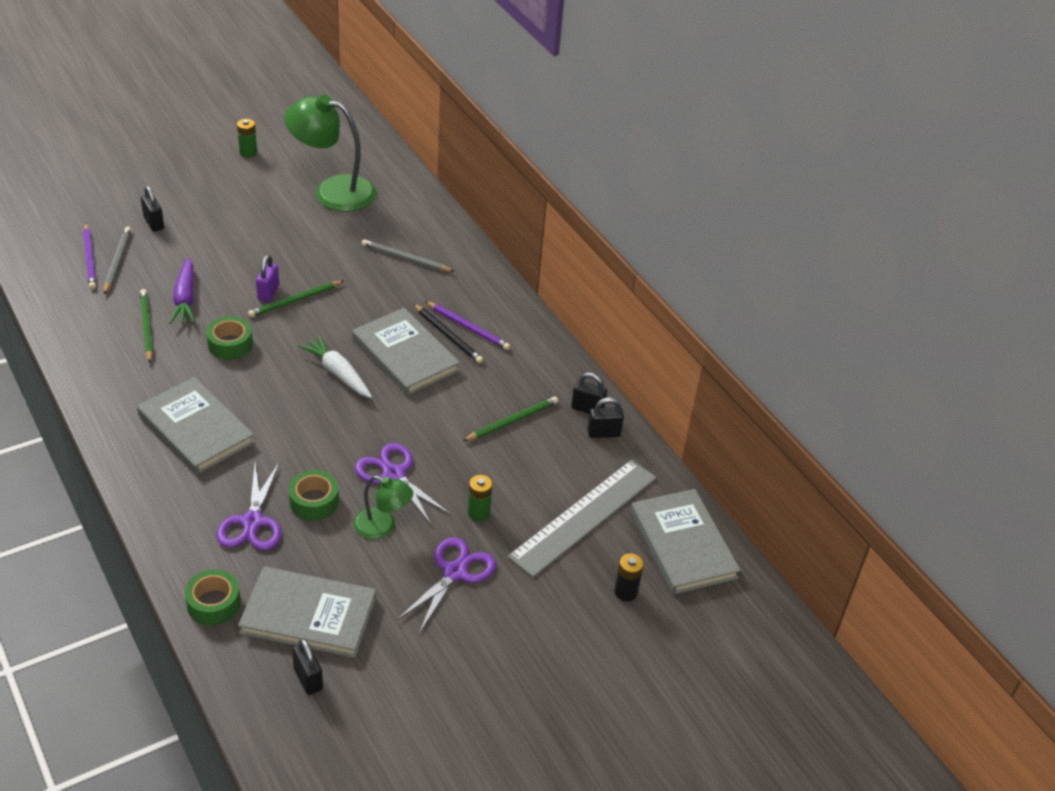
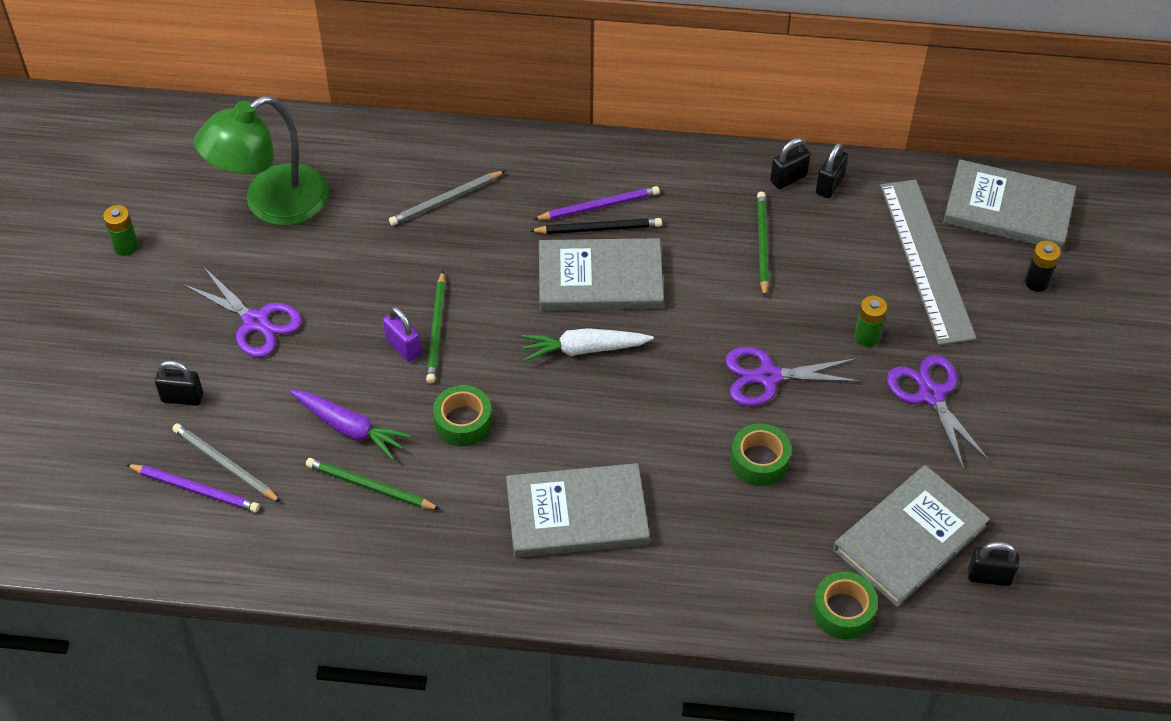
camera: 50 degrees left, 10 degrees up
(252, 522) = (752, 526): purple scissors -> purple scissors (256, 322)
(382, 527) = (833, 421): green lamp -> none

